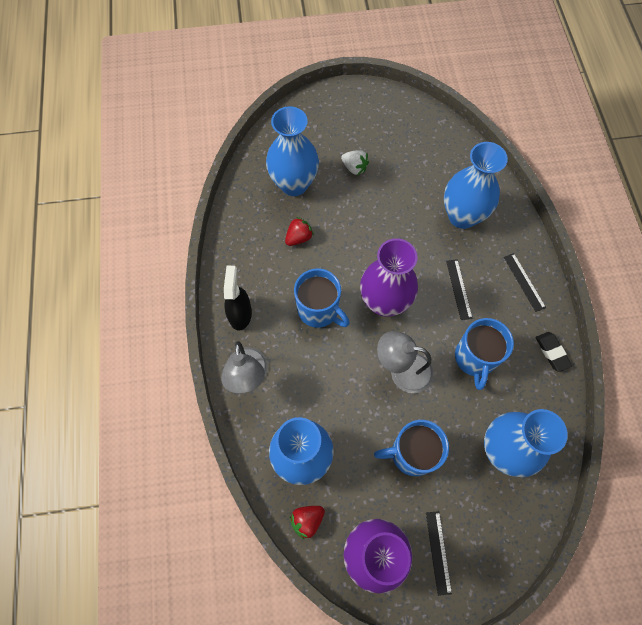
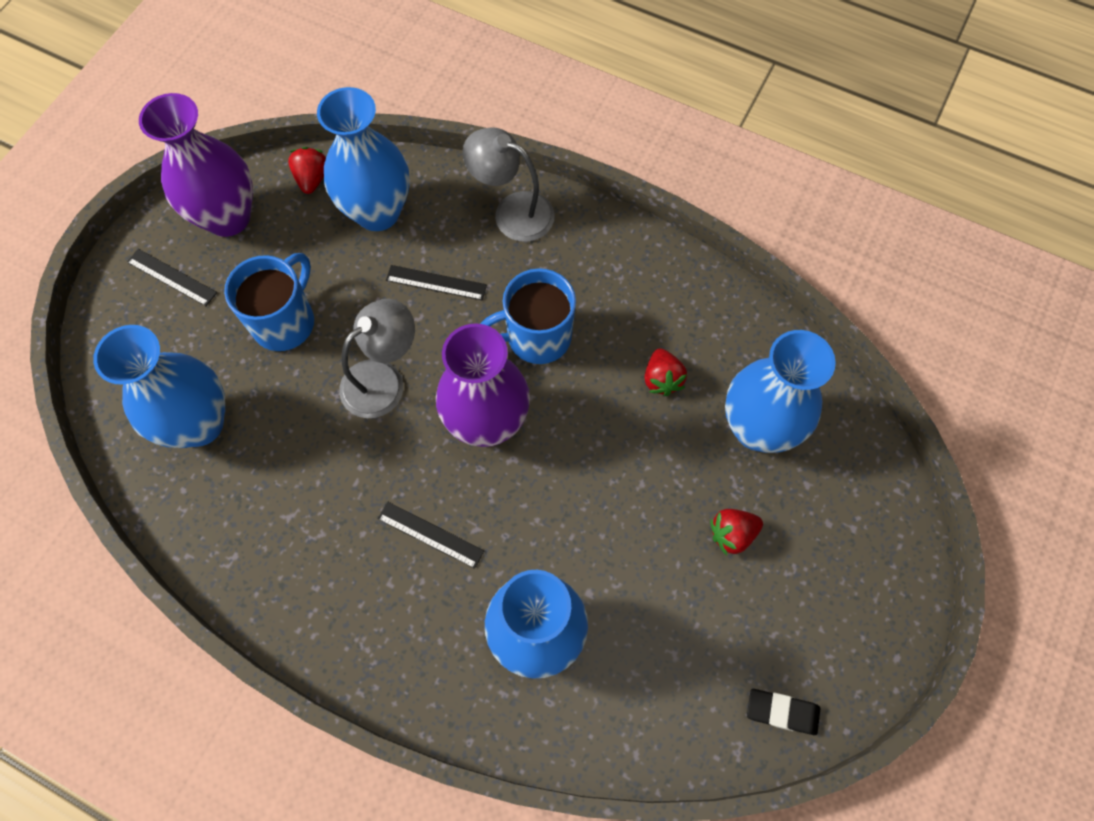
camera: 125 degrees right, 0 degrees up
(240, 314) = (599, 247): black spray bottle -> none
(354, 168) = (732, 534): white strawberry -> red strawberry
(475, 358) = (325, 479): blue mug -> none
(524, 282) = (369, 637): black ruler -> black ruler (436, 282)
(552, 352) = (249, 587): black eraser -> black eraser (782, 712)

